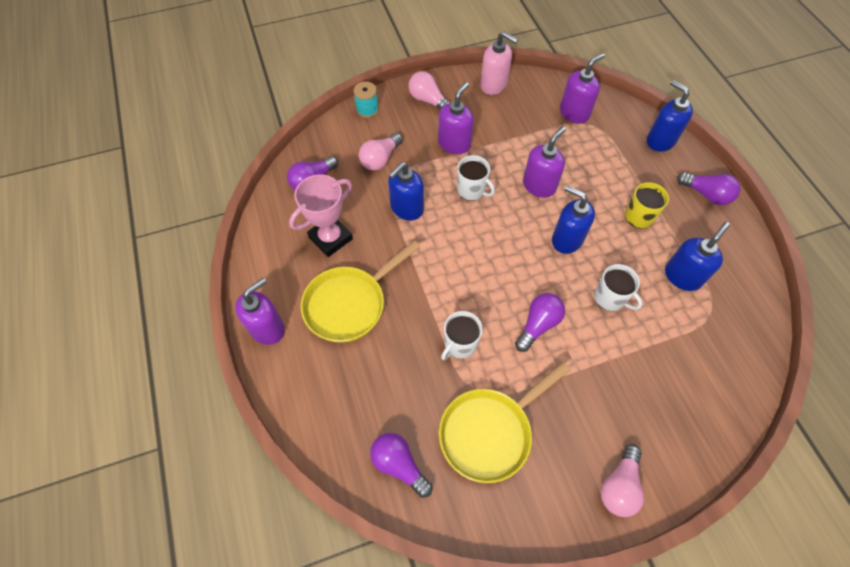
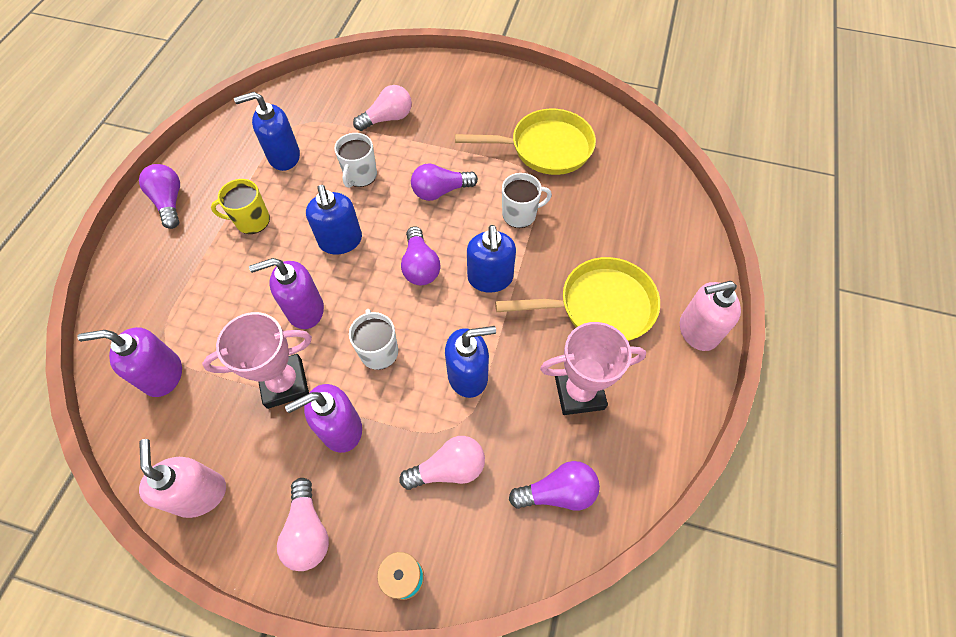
camera: 145 degrees left, 0 degrees up
(267, 328) = (697, 331): purple soap dispenser -> pink soap dispenser
(399, 465) = (630, 166): purple light bulb -> purple light bulb (420, 266)
(507, 145) = (284, 383): none -> pink trophy
(610, 298) = (360, 176): white mug -> white mug turned 150 degrees counterclockwise
(619, 485) = (482, 79): pink light bulb -> pink light bulb (387, 119)
(660, 140) = (128, 278): blue soap dispenser -> blue soap dispenser (490, 278)

